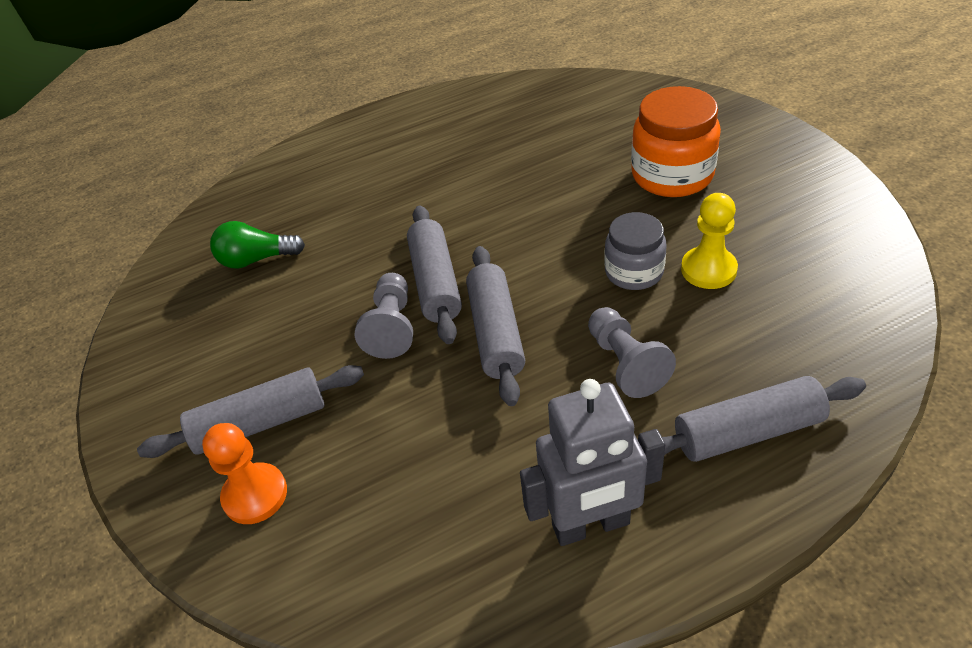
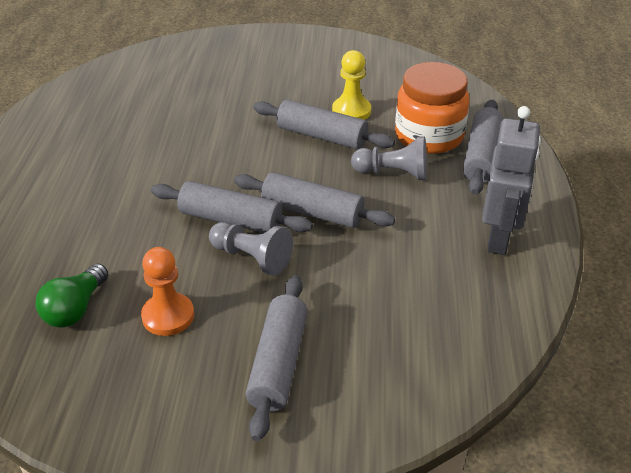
camera: 65 degrees left, 5 degrees down
(255, 495) = (349, 388): orange pawn -> orange pawn (168, 316)
(634, 272) = (322, 136): grey jar -> grey rolling pin
(672, 175) = (253, 84): orange jar -> orange jar (429, 136)

